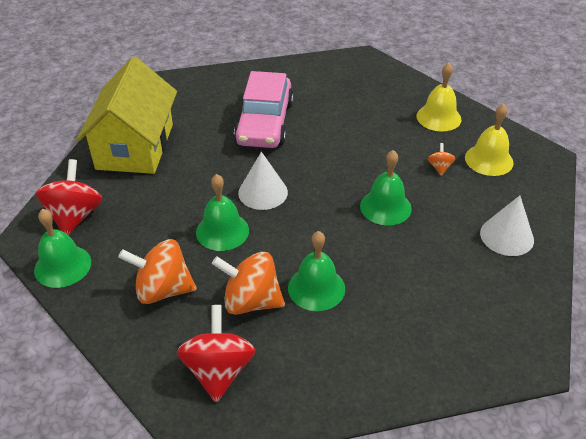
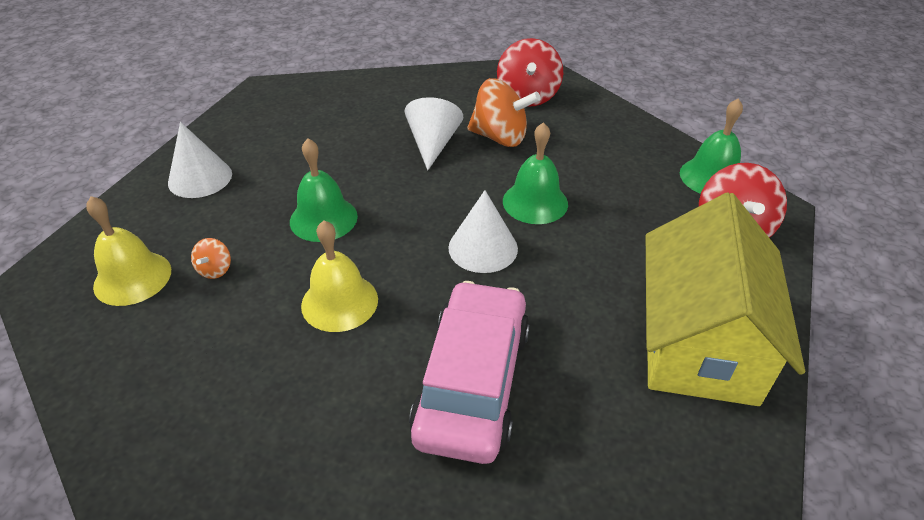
camera: 175 degrees left, 0 degrees up
(162, 290) = (592, 151): orange spinning top -> none
(316, 288) = (433, 144): green bell -> white cone
(438, 117) = (145, 371): yellow bell -> yellow bell (339, 302)

